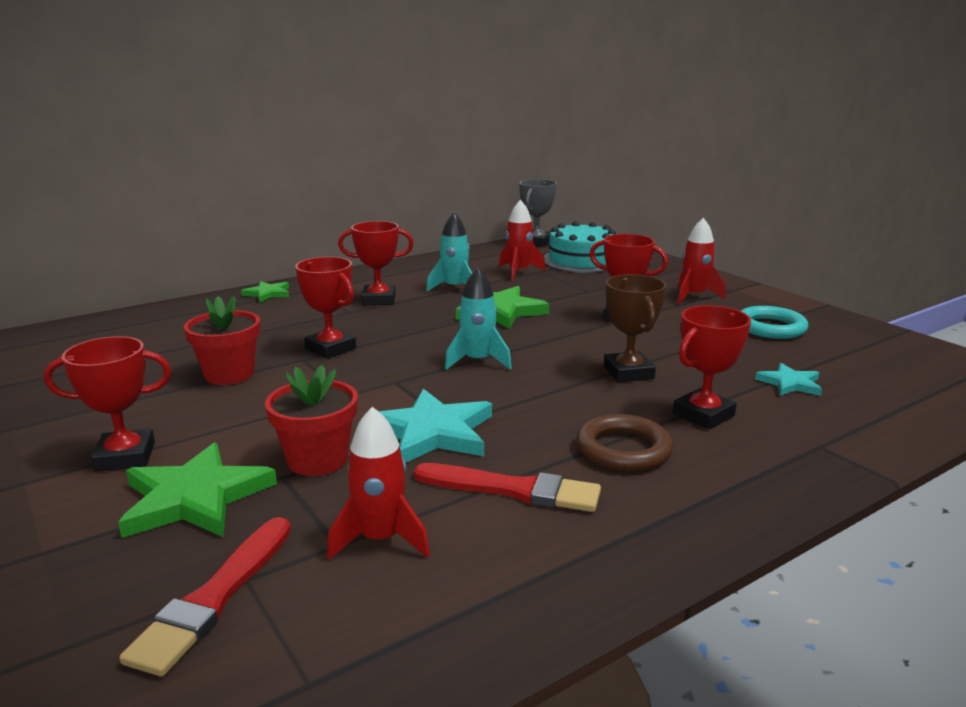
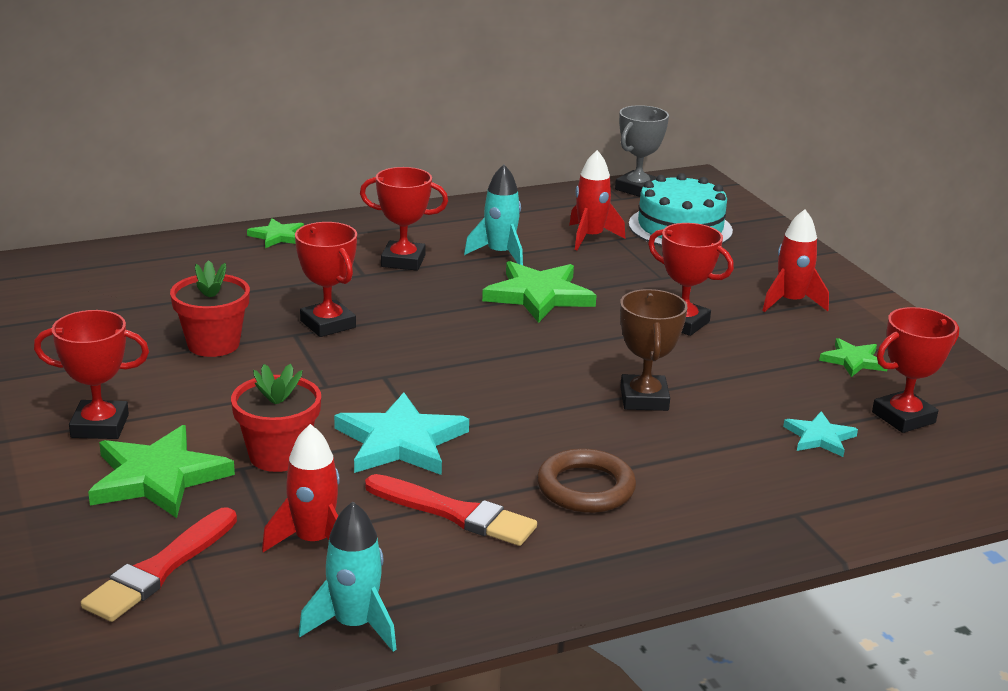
camera: 10 degrees right, 5 degrees up
(477, 361) = (483, 362): turquoise rocket -> turquoise rocket (354, 625)
(703, 415) = (694, 461): red trophy -> red trophy (903, 417)
(770, 328) = (853, 360): turquoise ring -> green star

